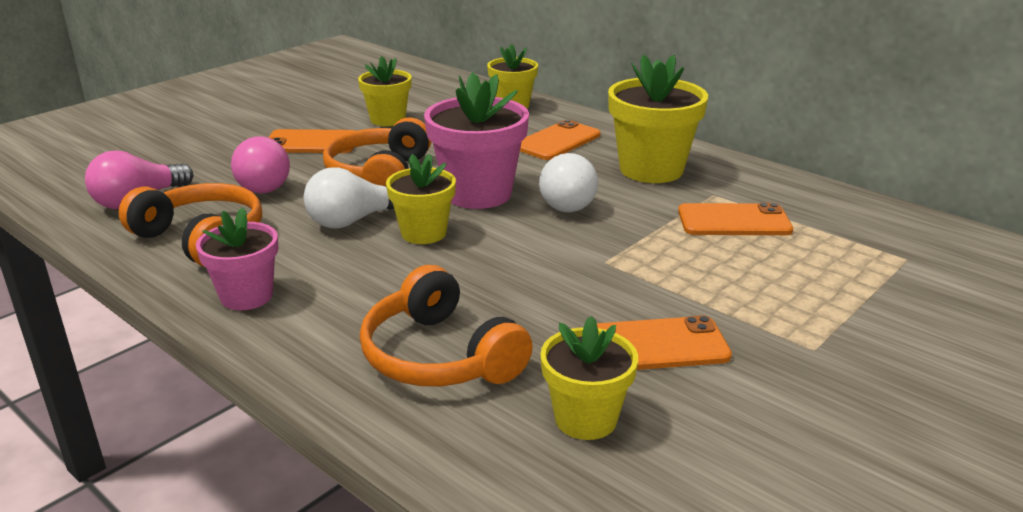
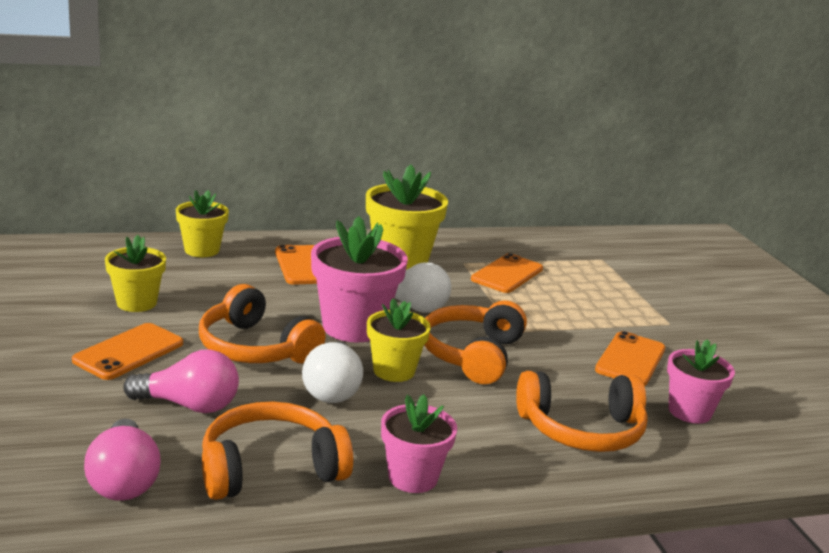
camera: 60 degrees left, 5 degrees down
(513, 256) = (471, 354): none -> orange headphones
(585, 419) = (689, 411): yellow flower pot -> pink flower pot

